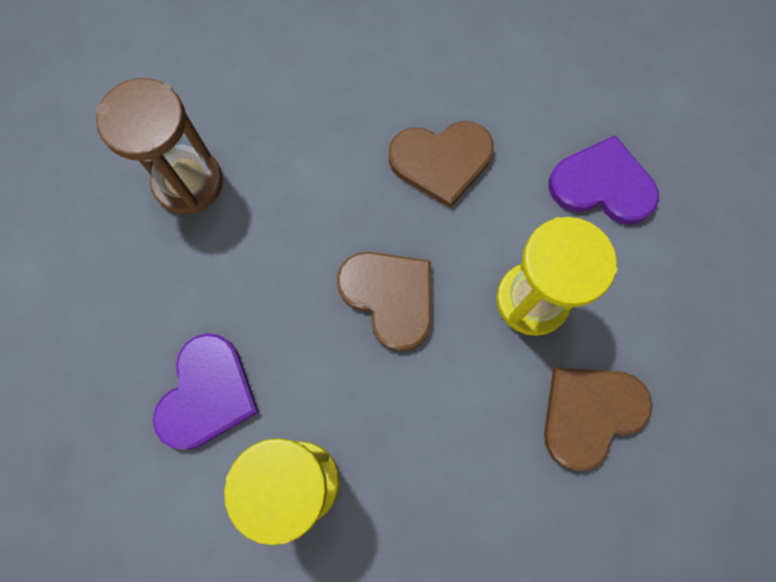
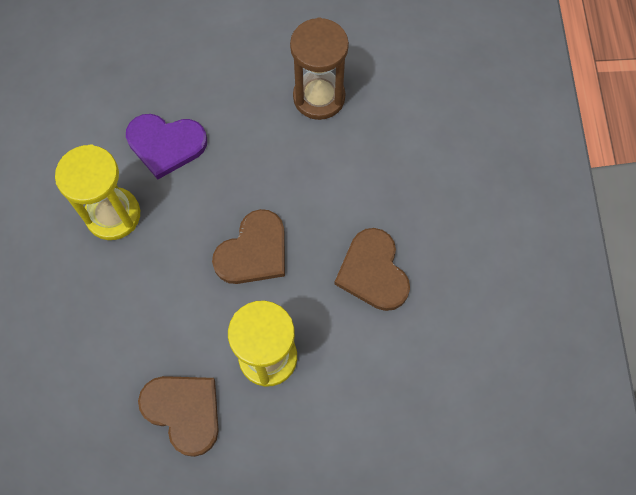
camera: 80 degrees right, 5 degrees down
(602, 185) = (378, 404): purple heart -> none

